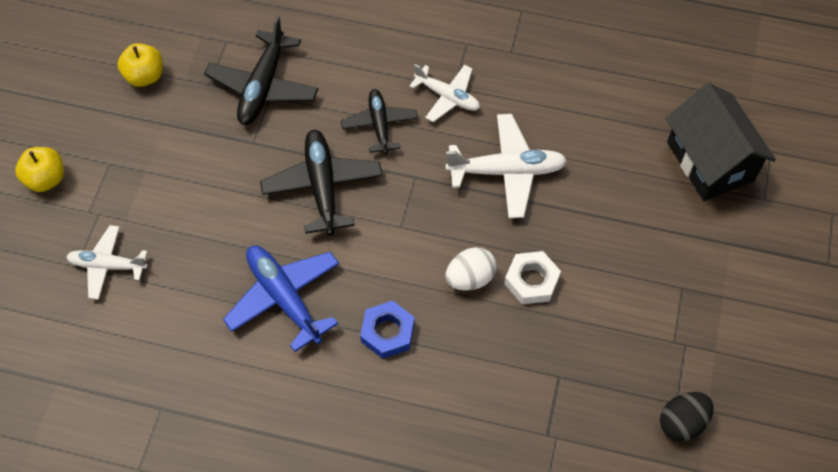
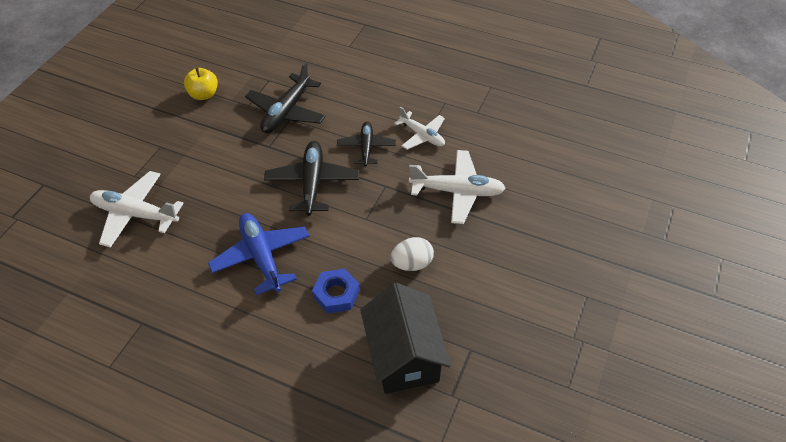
camera: 10 degrees right, 10 degrees down
(46, 179) = (111, 150): yellow apple -> none
(107, 265) = (135, 214): white plane -> white plane, size x1.53
(531, 281) = (461, 273): white nut -> none
(682, 423) = (570, 404): black egg -> none
(710, 161) = (622, 206): black house -> black house (403, 356)

